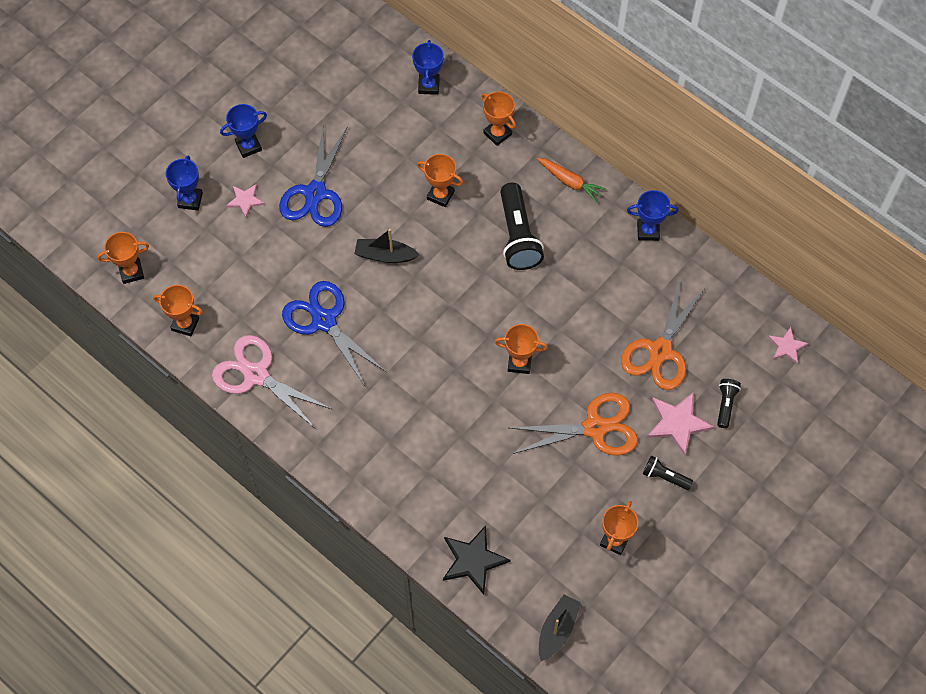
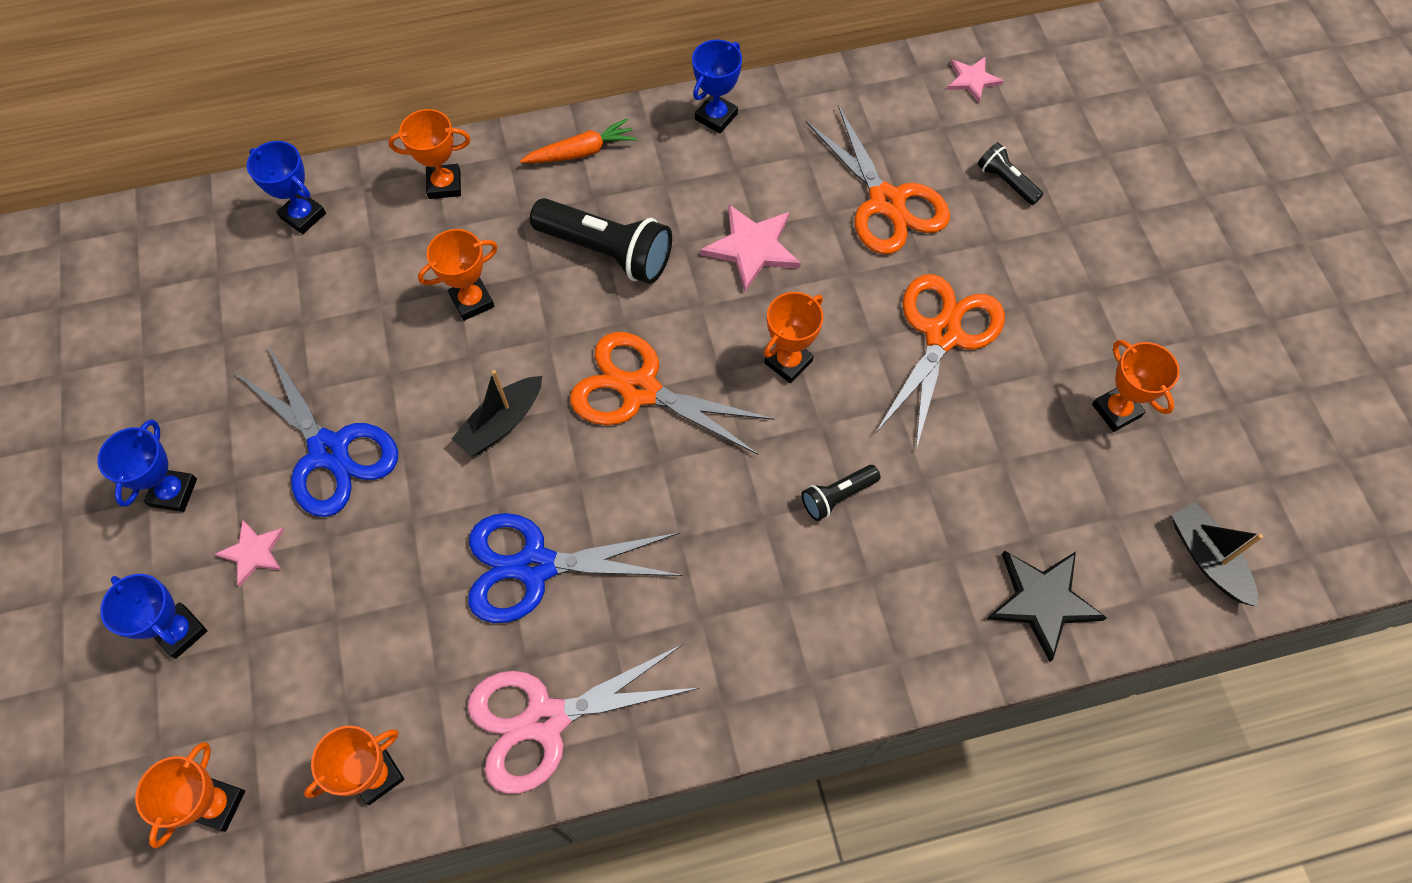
camera: 55 degrees left, 0 degrees up
(450, 304) = (640, 390): none -> orange scissors
(665, 477) = (1061, 301): black flashlight -> black flashlight (837, 496)
(678, 423) = (997, 243): pink star -> pink star (752, 248)

